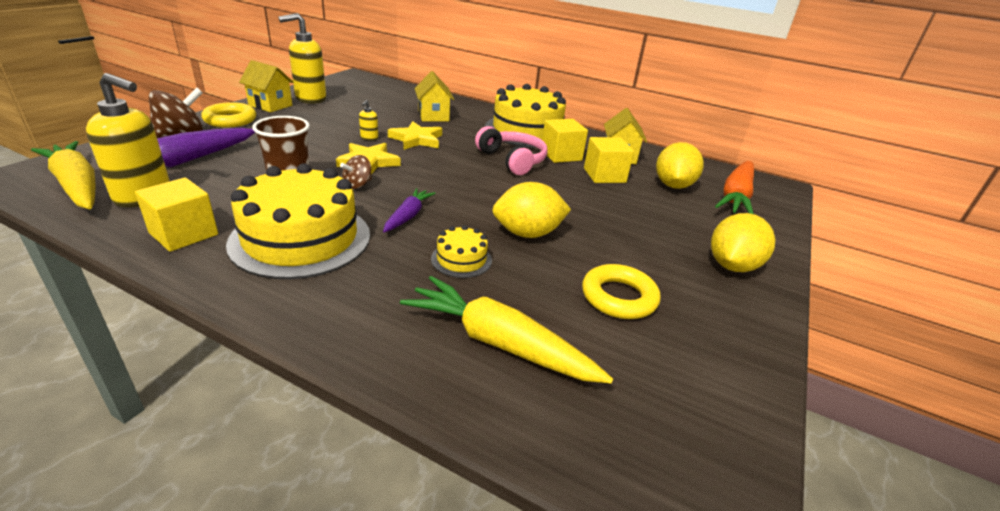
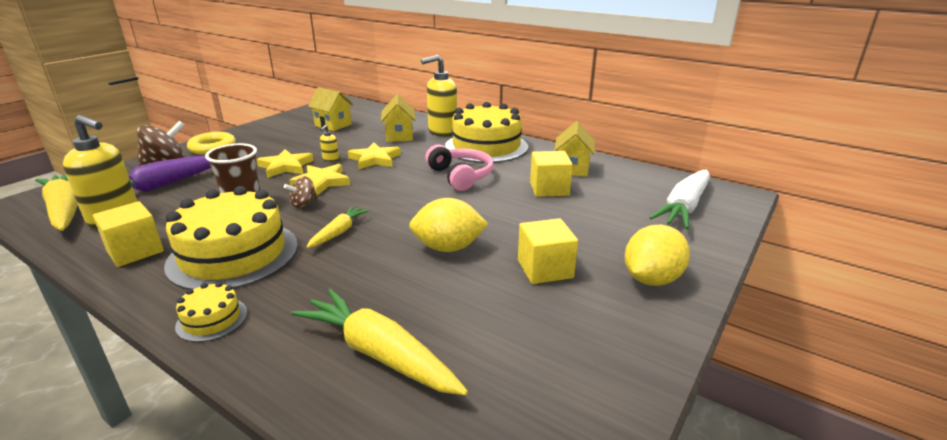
camera: 10 degrees right, 5 degrees down
(270, 105) = (253, 132): yellow house -> yellow house (333, 125)
(310, 99) = (291, 125): yellow soap dispenser -> yellow soap dispenser (442, 132)
(322, 144) = (286, 166): none -> yellow star
(408, 216) = (339, 232): purple carrot -> yellow carrot
(461, 259) = (373, 273): yellow cake -> yellow cake (212, 319)
(561, 155) = (512, 170): yellow cube -> yellow cube (545, 269)
(619, 297) = (516, 310): yellow ring -> none
(673, 185) = (619, 197): yellow lemon -> none
(736, 197) = (684, 207): orange carrot -> white carrot

